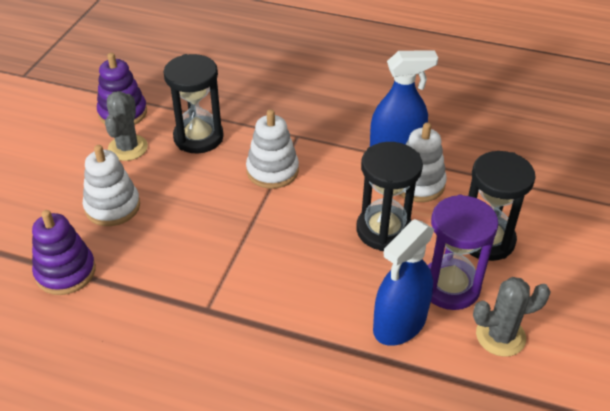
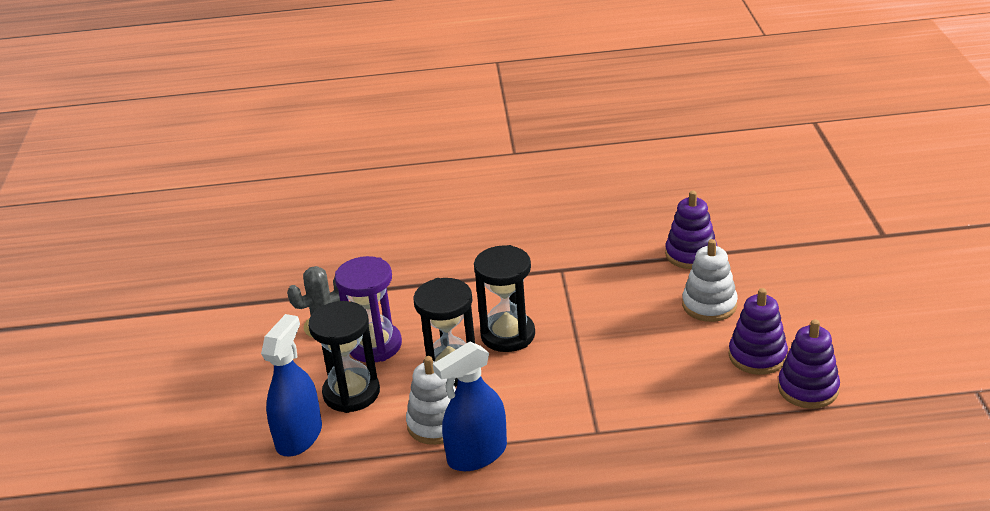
camera: 160 degrees right, 10 degrees down
(128, 148) = (757, 356): grey cactus -> purple stacking toy
(198, 137) = (699, 391): black hourglass -> black hourglass (508, 335)
(272, 171) = (593, 385): white stacking toy -> none
(399, 323) = (407, 308): blue spray bottle -> blue spray bottle (299, 436)

